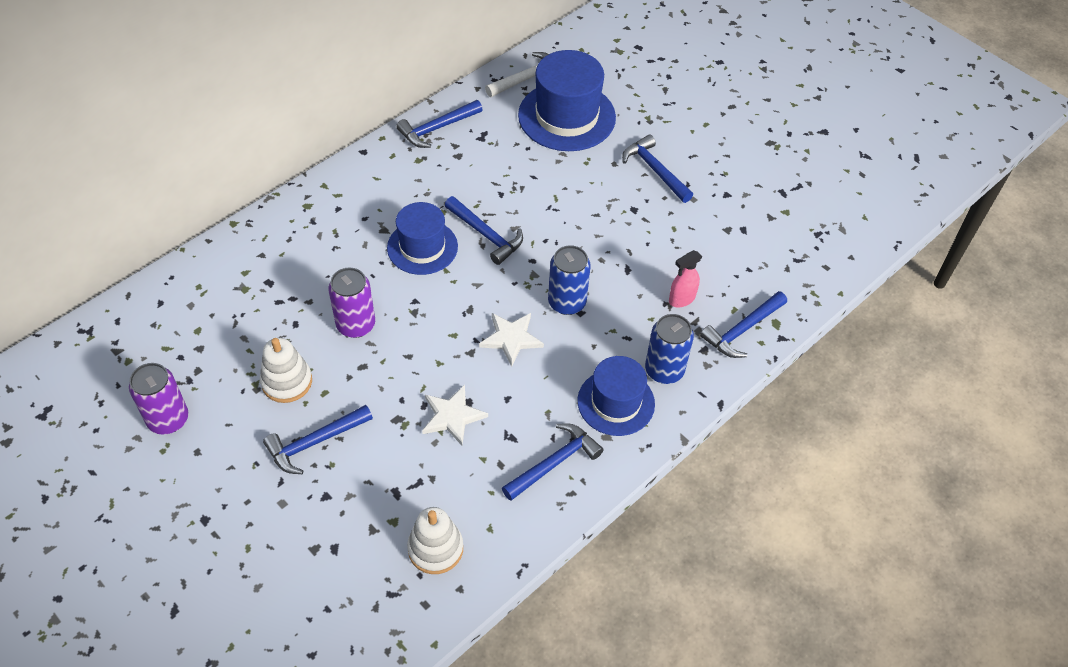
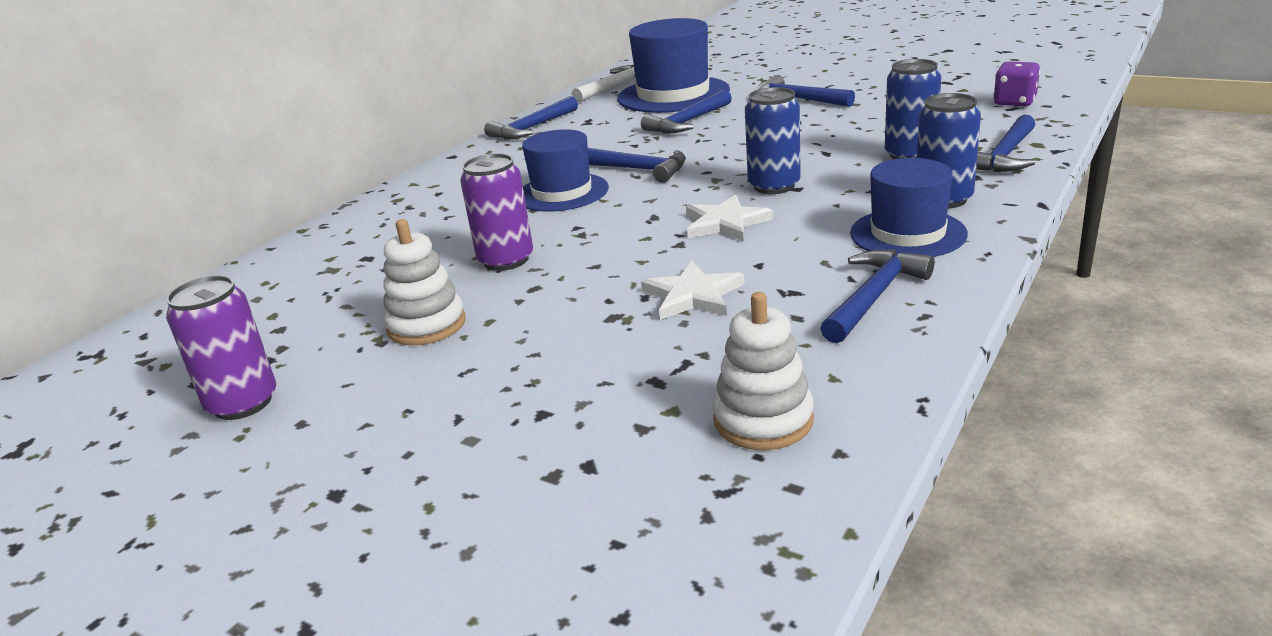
camera: 10 degrees left, 25 degrees down
(315, 442) = (497, 367): blue hammer -> blue hammer (687, 122)
(681, 299) = (910, 155): pink spray bottle -> blue can
(807, 252) = (1014, 102): none -> purple dice

